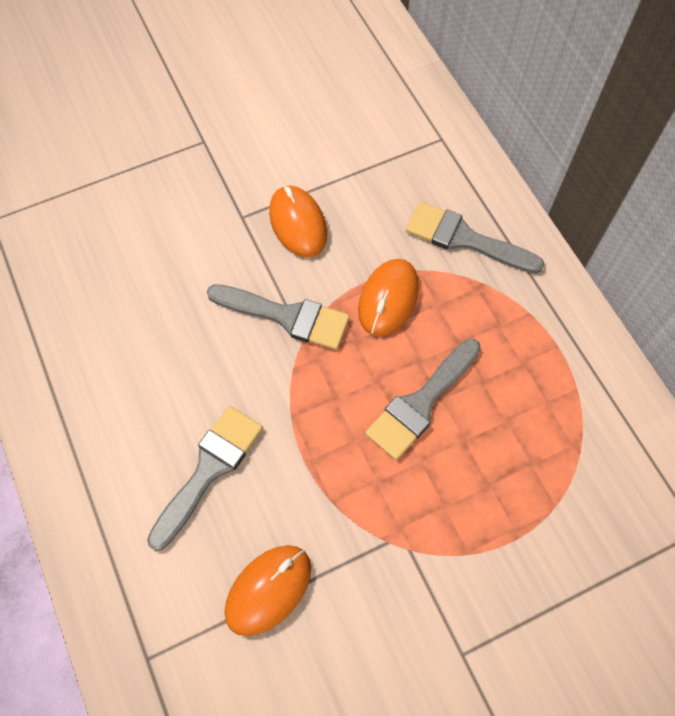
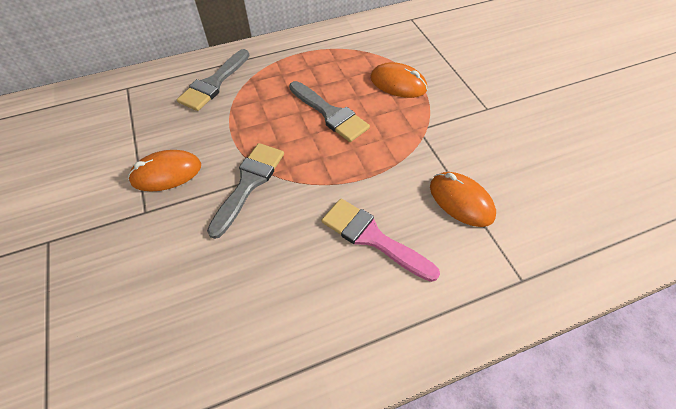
camera: 85 degrees left, 10 degrees down
(208, 470) = (373, 238): grey brush -> pink brush
(388, 299) = (249, 124): orange mouse -> orange mouse (398, 84)

